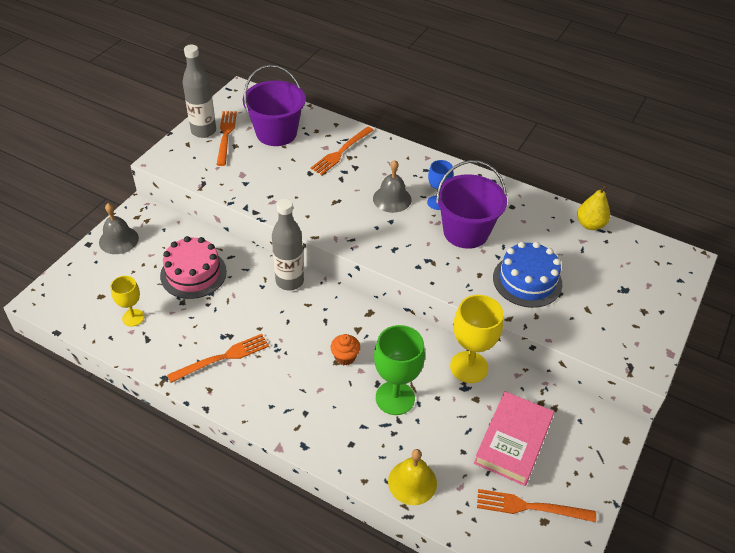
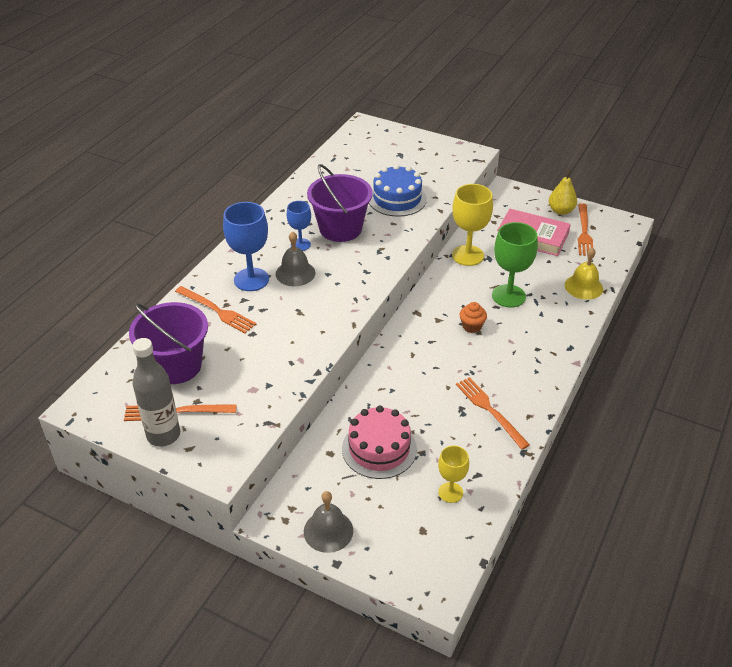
camera: 90 degrees left, 5 degrees down
(289, 281) = (383, 369): grey bottle -> none
(383, 171) = (251, 279): none -> blue goblet
(590, 225) = (327, 163): yellow pear -> yellow pear (561, 211)

